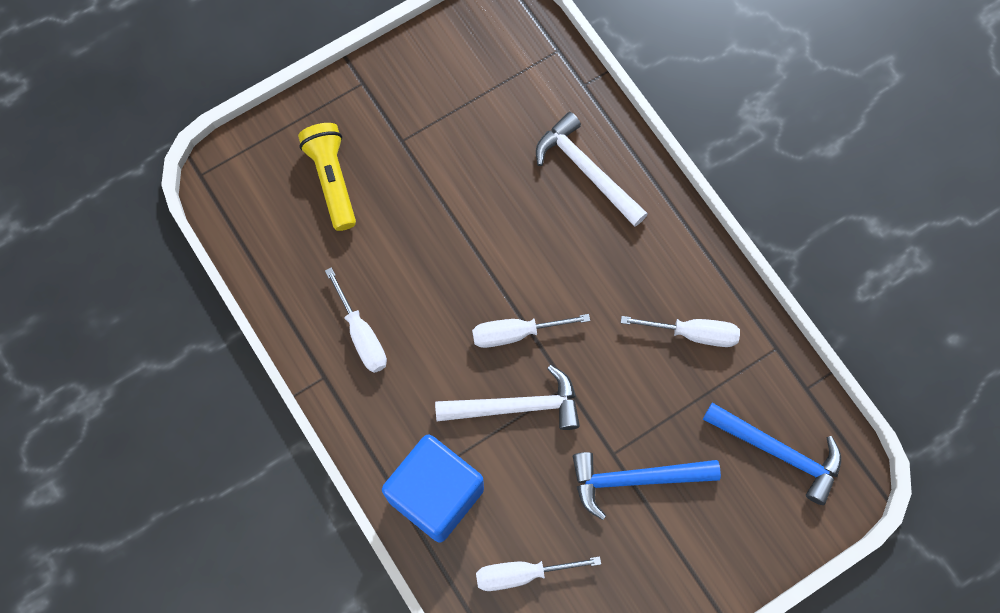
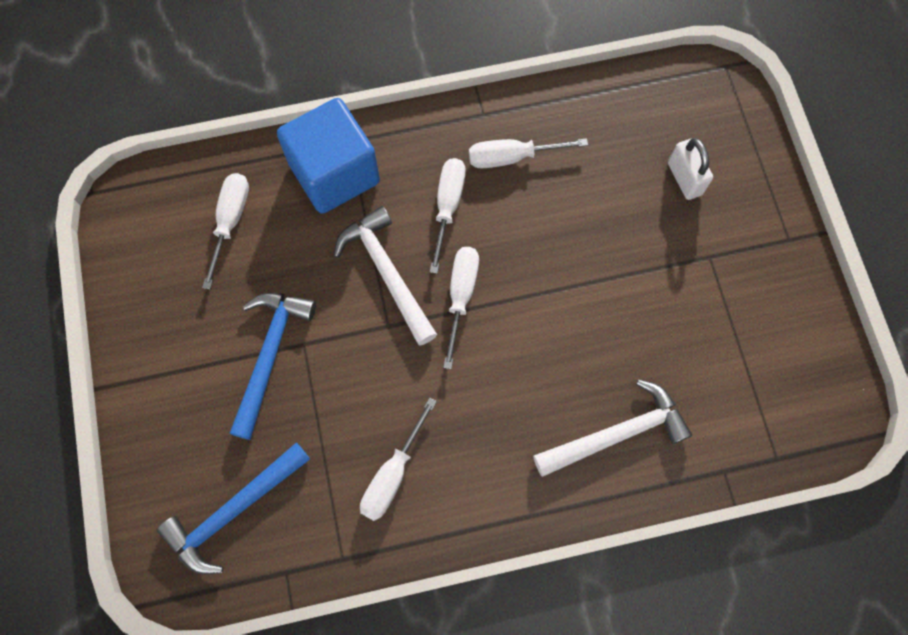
camera: 110 degrees right, 0 degrees up
(332, 180) = (684, 178): yellow flashlight -> white padlock
(432, 375) = (448, 206): none -> white screwdriver
(517, 406) = (386, 272): white hammer -> white hammer turned 135 degrees clockwise

